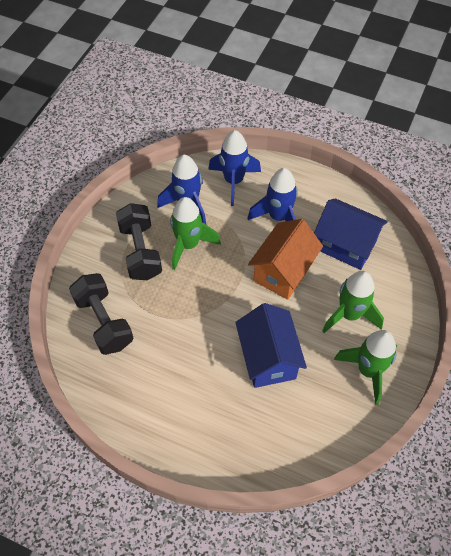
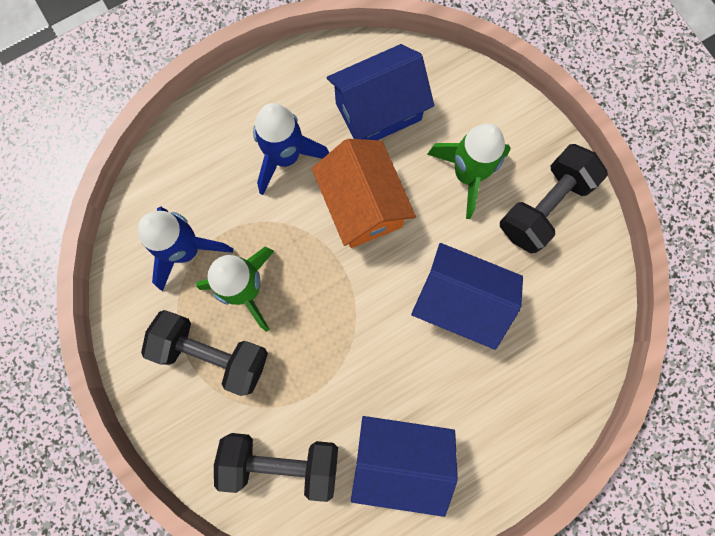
camera: 55 degrees left, 20 degrees up
(149, 383) = (399, 458): none -> blue house
(234, 181) = (194, 171): blue rocket -> none
(368, 371) = (544, 206): green rocket -> black dumbbell

